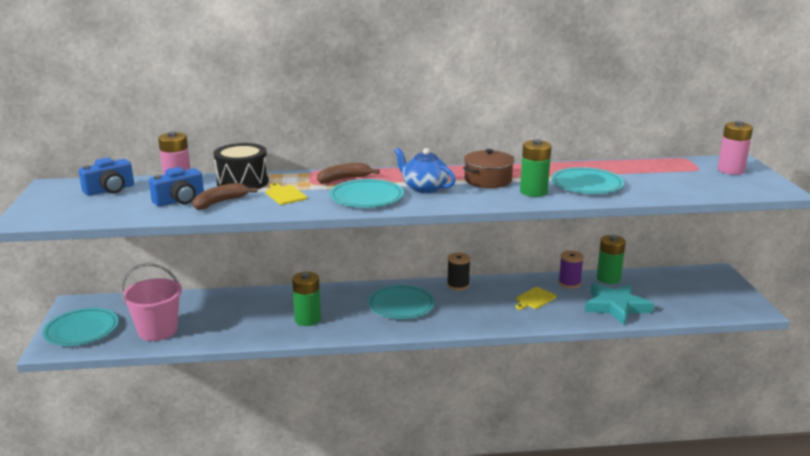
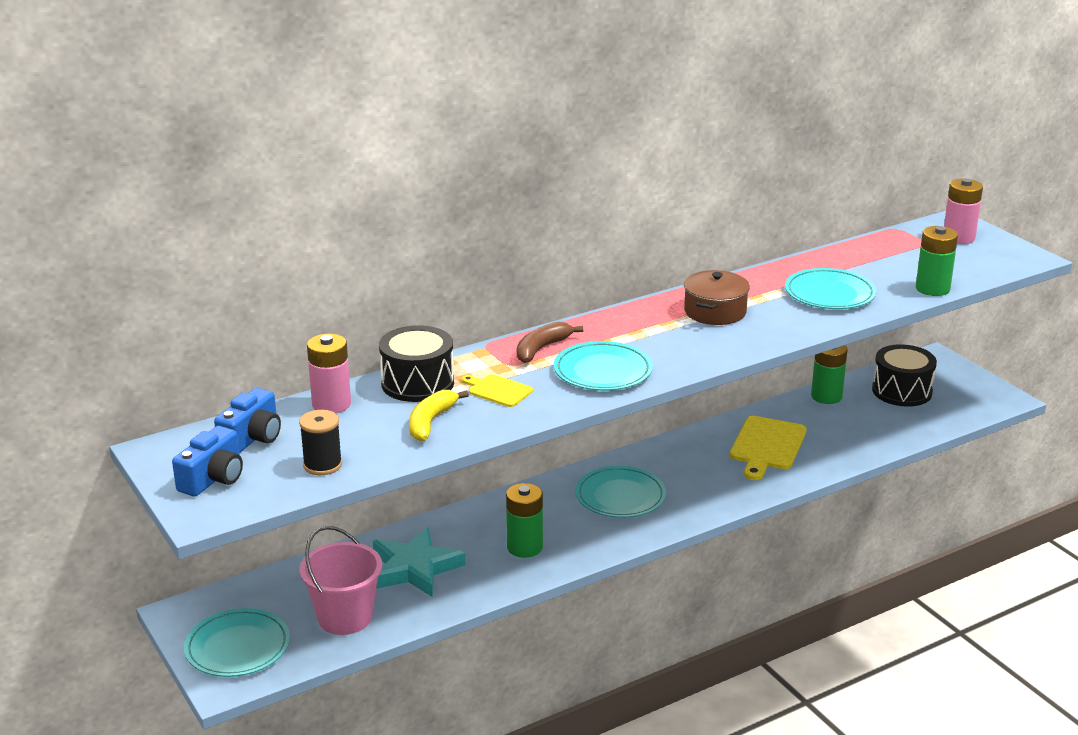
camera: 25 degrees left, 5 degrees up
(179, 200) = (373, 432): blue camera -> blue camera (213, 478)
(220, 202) = (430, 422): brown banana -> yellow banana
(424, 188) = (654, 340): blue teapot -> none
(458, 285) = (663, 450): black spool -> black spool (322, 465)
(533, 192) = (783, 318): green battery -> green battery (932, 289)
(534, 299) = (767, 446): yellow cutting board -> yellow cutting board, size x1.77
(569, 283) = (788, 414): purple spool -> none
(616, 306) = (862, 432): turquoise star -> turquoise star (414, 568)
(671, 287) = (902, 391): none -> black drum

